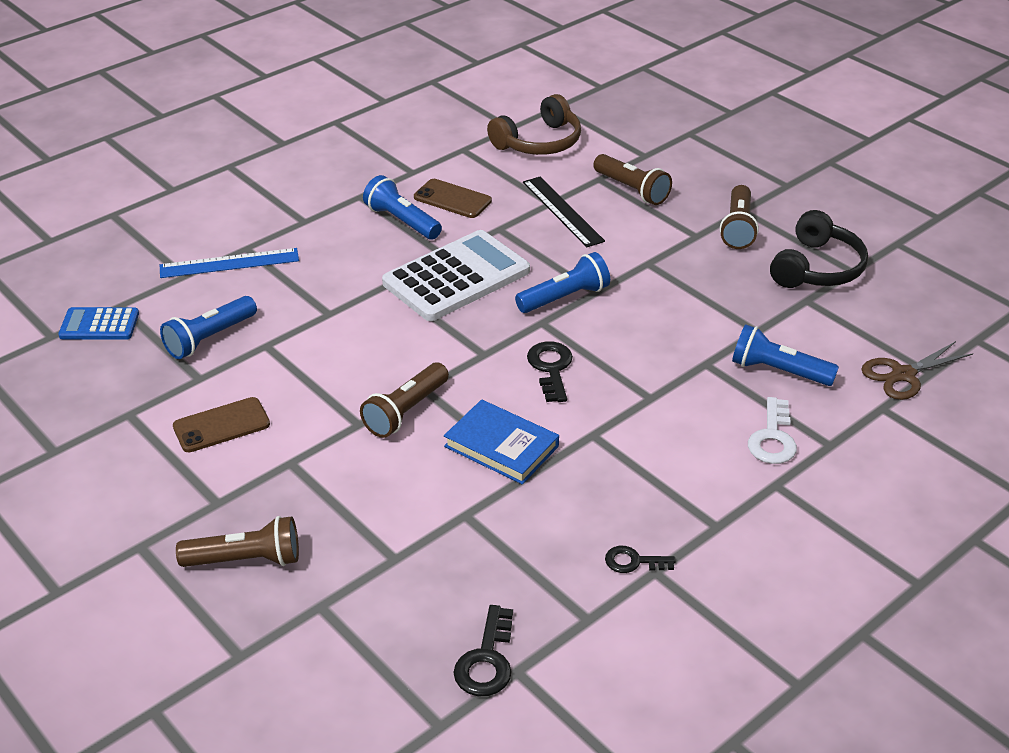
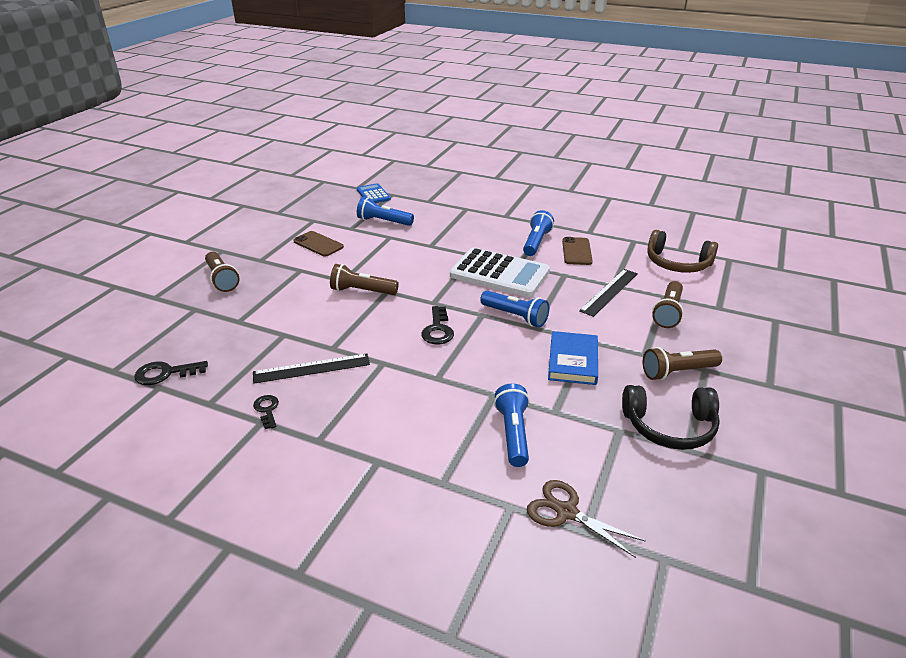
camera: 65 degrees right, 5 degrees down
(229, 263) = (448, 208): blue ruler -> none
(501, 446) = (350, 331): blue book -> blue book (572, 361)
(551, 368) = (437, 330): black key -> black key turned 120 degrees clockwise
(567, 502) = (311, 368): none -> black ruler
(772, 438) = (430, 448): white key -> none

